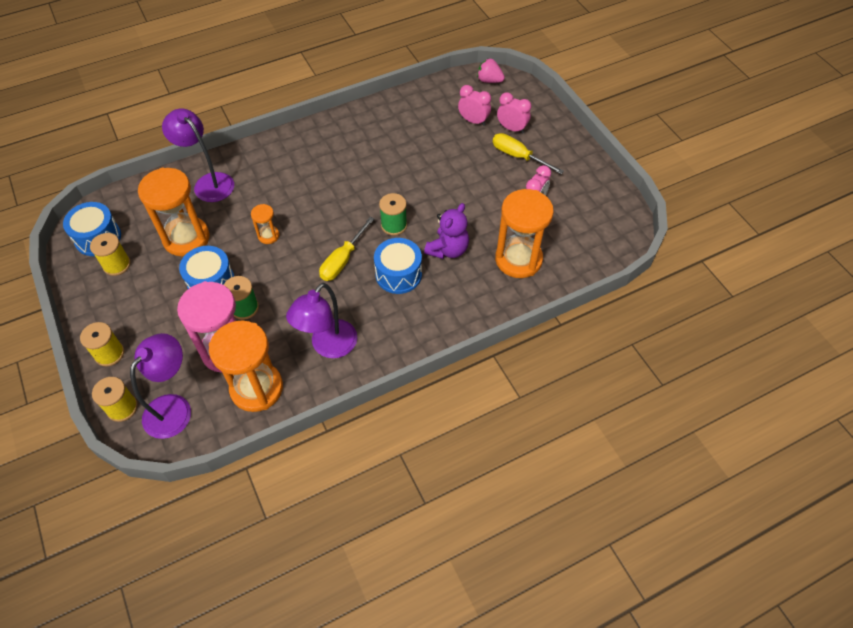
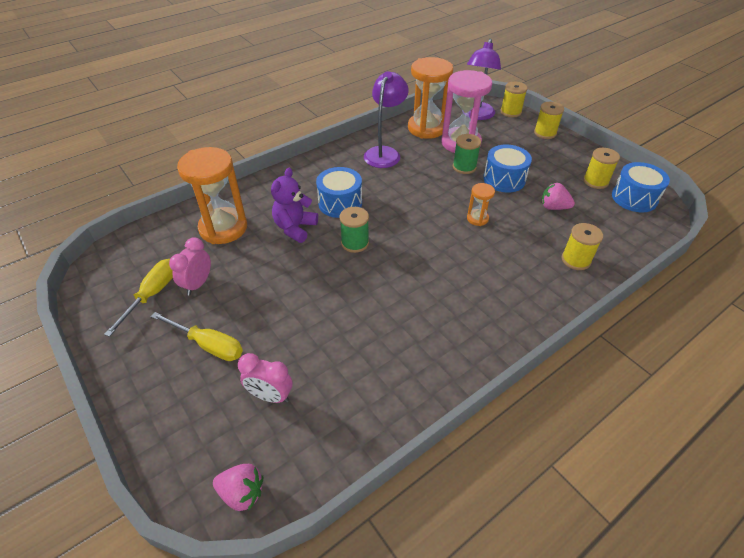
camera: 170 degrees right, 10 degrees down
(186, 238) = (553, 207): orange hourglass -> pink strawberry
(208, 182) = (576, 260): purple lamp -> yellow spool
(343, 260) = (396, 208): yellow screwdriver -> yellow screwdriver (153, 294)
(511, 128) = (212, 390): pink clock -> none

